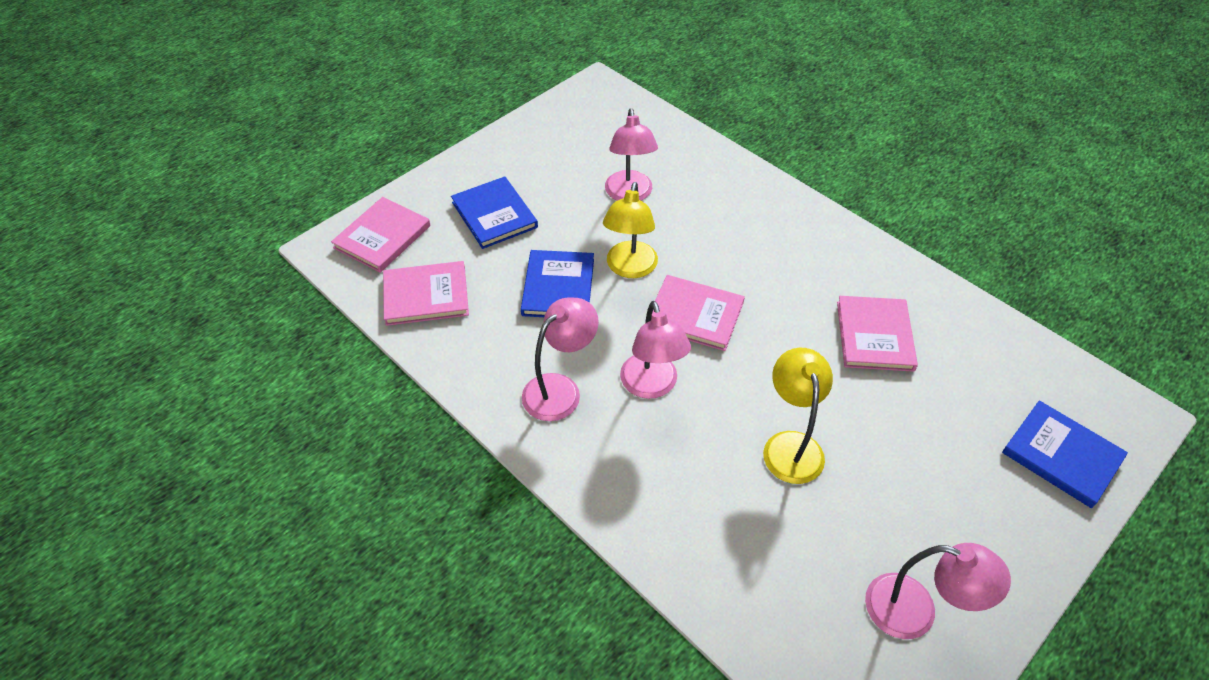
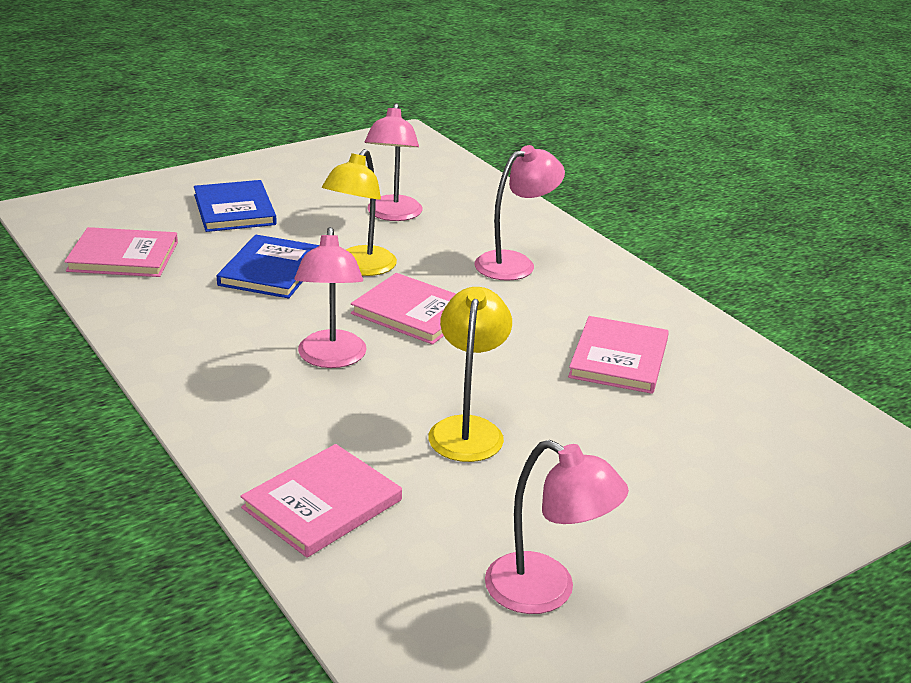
camera: 10 degrees right, 20 degrees down
(382, 237) = (104, 209): pink book -> pink book (322, 504)
(560, 389) = (225, 345): pink lamp -> pink lamp (515, 263)
(1061, 455) = (805, 491): blue book -> none

